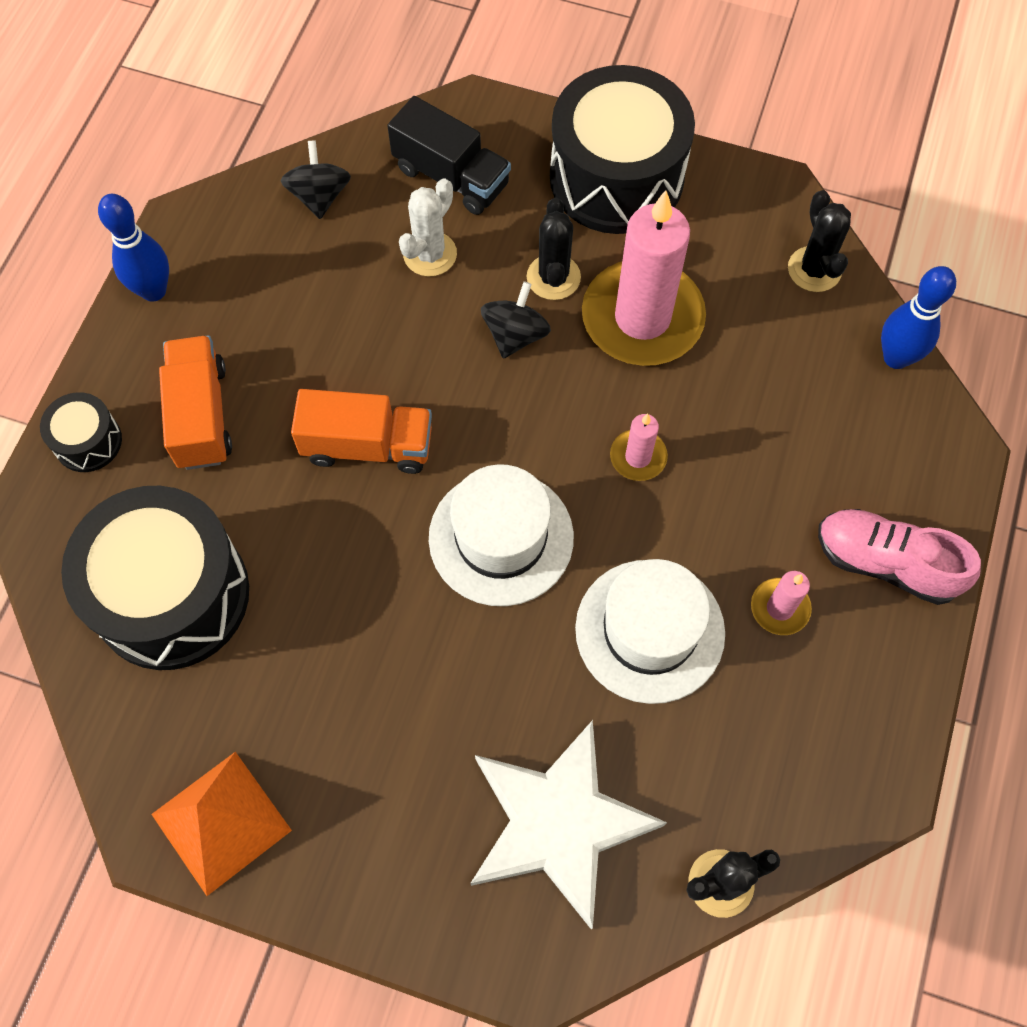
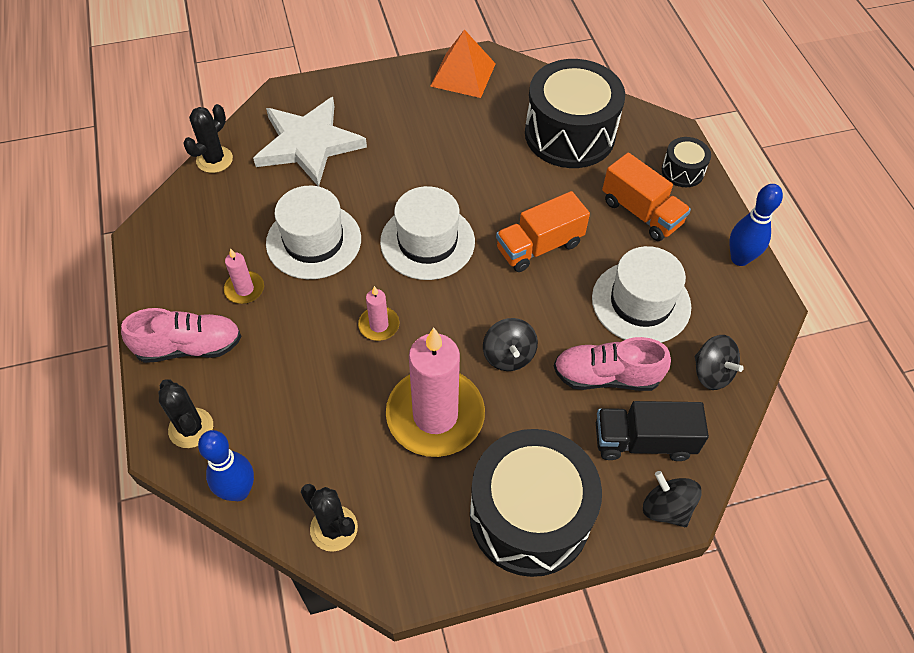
camera: 145 degrees right, 10 degrees down
(316, 307) = (641, 302): none -> white hat
(430, 254) = (606, 376): white cactus -> pink shoe
(484, 115) = (666, 508): none -> black spinning top
(553, 277) = (514, 408): black cactus -> black cactus (191, 428)

